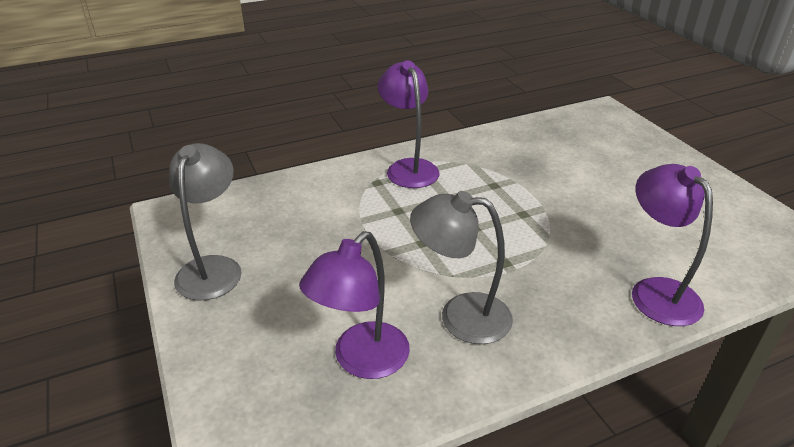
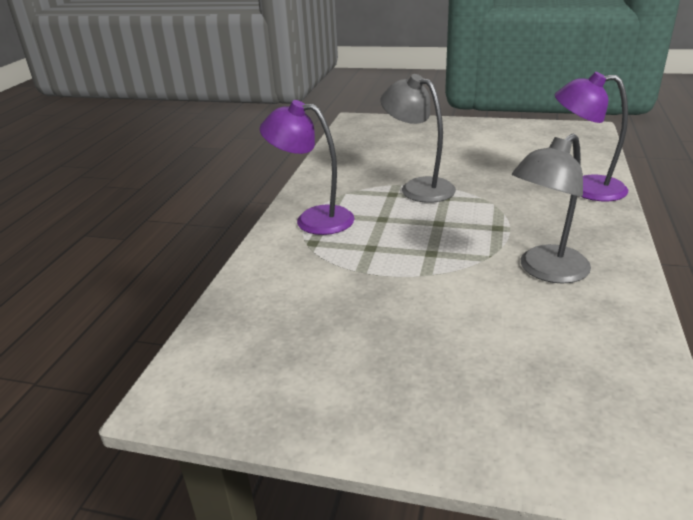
camera: 50 degrees left, 5 degrees down
(213, 268) = (328, 393): grey lamp -> grey lamp (418, 187)
(361, 361) = (564, 342): purple lamp -> none

